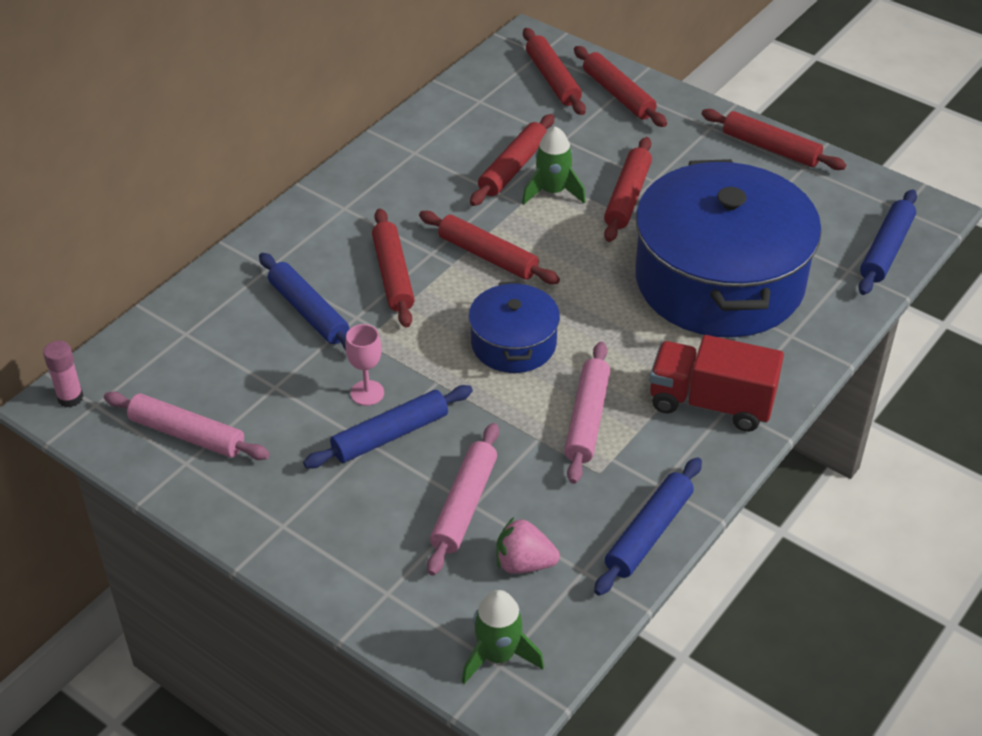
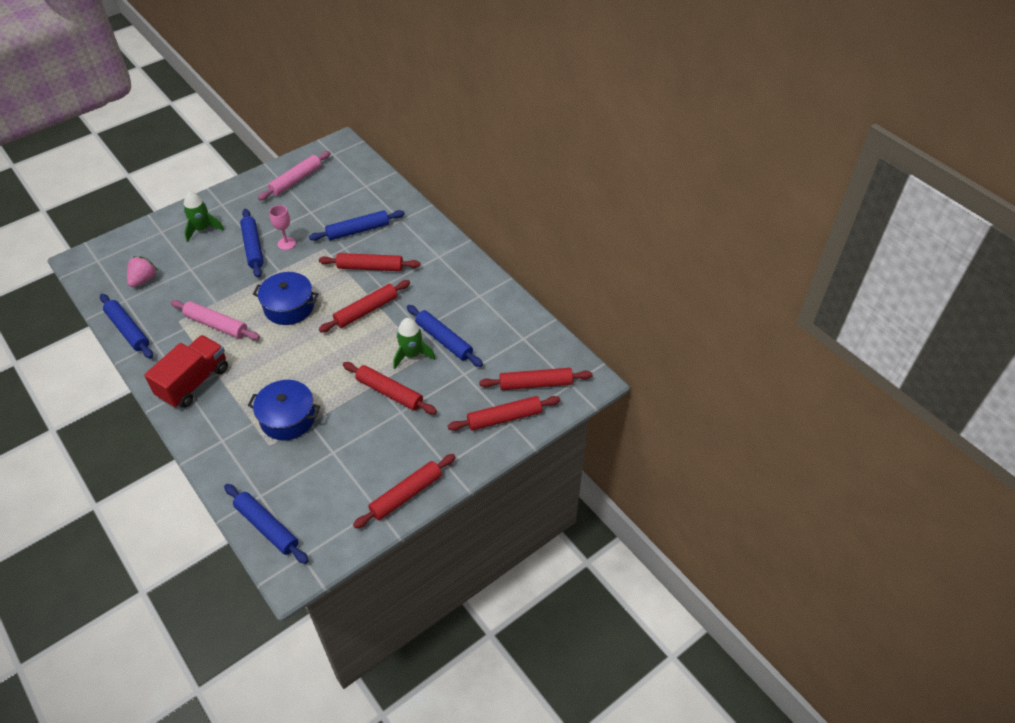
camera: 105 degrees right, 5 degrees up
(70, 398) = (341, 147): pink glue stick -> none
(464, 505) = (192, 266): pink rolling pin -> none
(498, 655) = (102, 261): green rocket -> green rocket (202, 229)
(513, 168) = (444, 340): red rolling pin -> blue rolling pin
(719, 280) = (288, 418): blue pot -> blue pot, size x0.48

